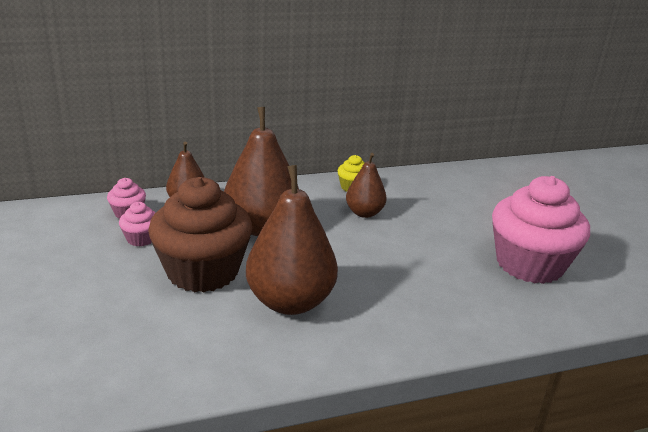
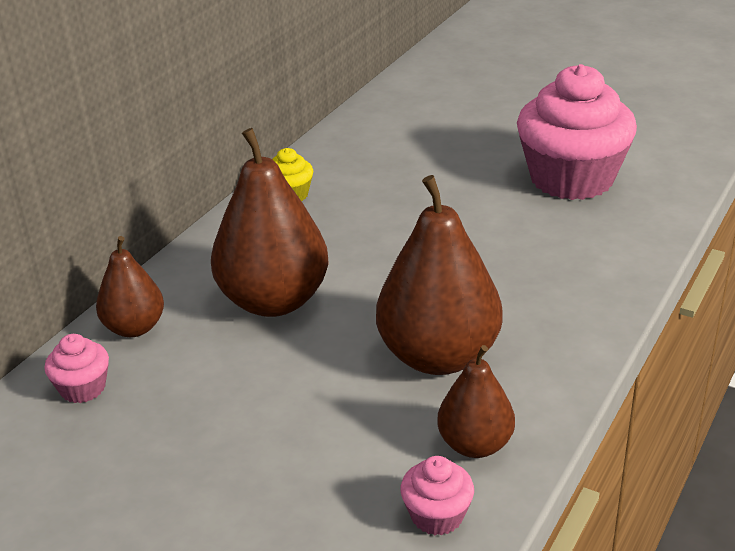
camera: 40 degrees left, 5 degrees up
(141, 239) = (160, 405): pink cupcake -> pink cupcake (437, 516)
(203, 271) = (299, 390): brown cupcake -> none
(364, 213) = (351, 217): brown pear -> brown pear (475, 445)

